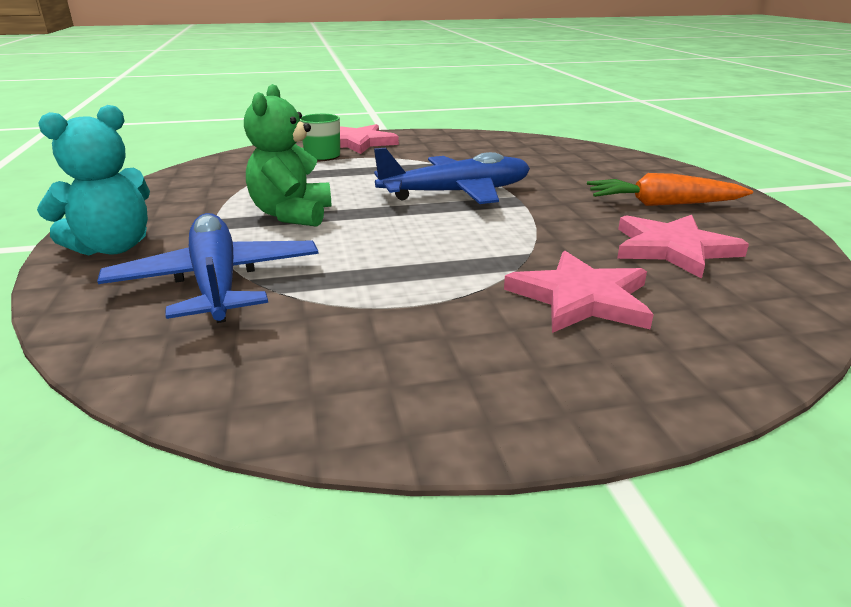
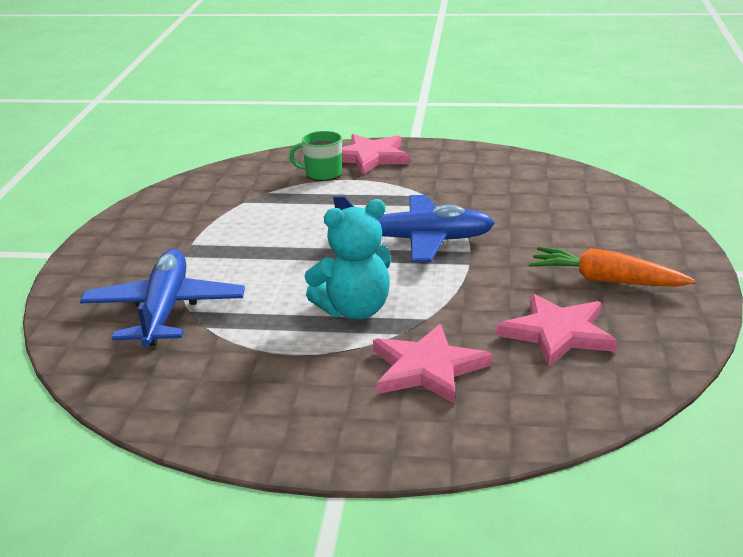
camera: 20 degrees right, 0 degrees up
(113, 248) = (104, 265): turquoise teddy bear -> turquoise teddy bear (354, 310)
(292, 215) = (254, 249): green teddy bear -> none

